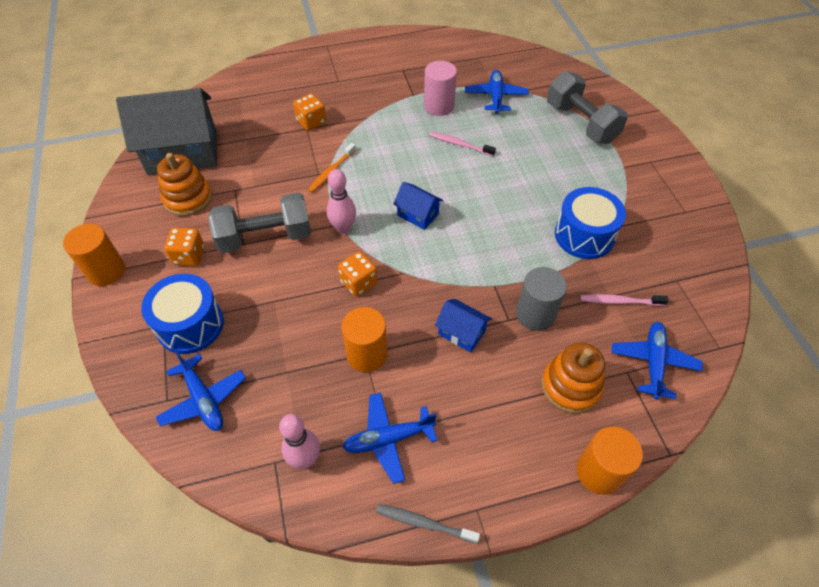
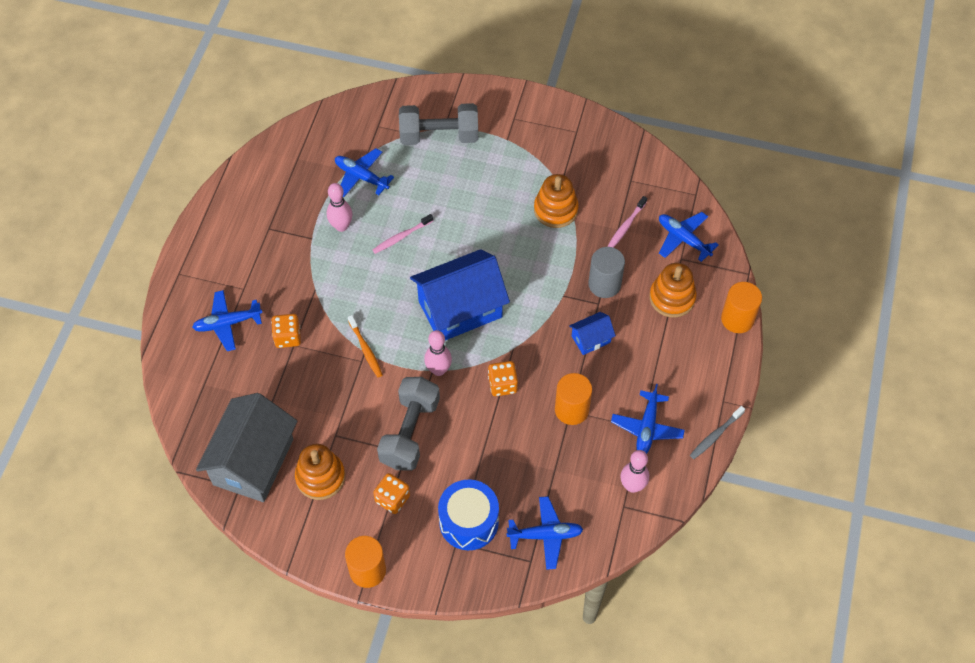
camera: 60 degrees left, 5 degrees up
(301, 86) = (227, 323): none -> blue plane
(418, 215) = (460, 309): blue house -> blue house, size x2.19
(439, 106) = (341, 226): pink cylinder -> pink bowling pin
(584, 235) = (555, 210): blue drum -> orange stacking toy

